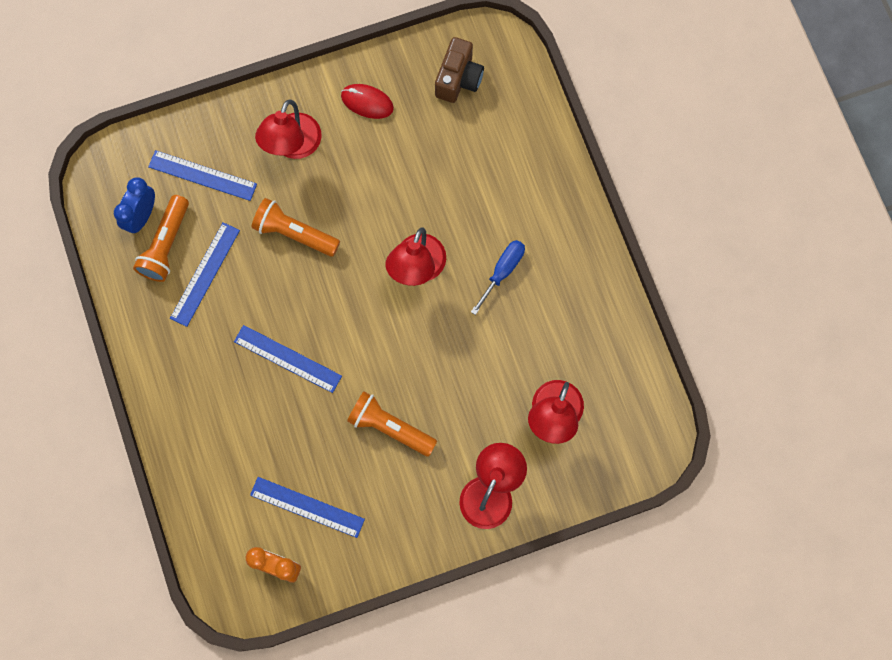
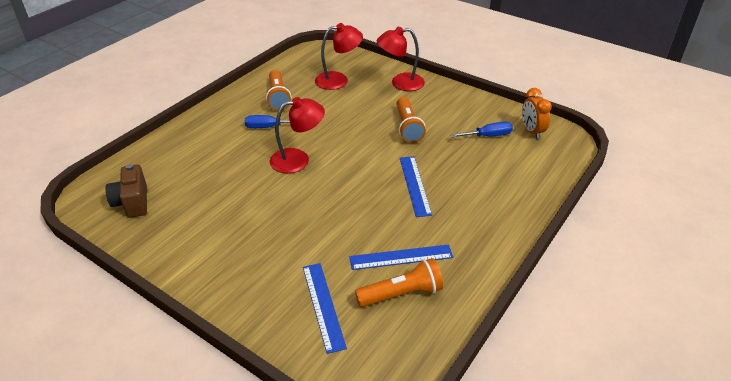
camera: 125 degrees left, 35 degrees down
(142, 216) = (393, 325): blue clock -> none
(292, 146) = (253, 263): red lamp -> none
(294, 233) = (324, 226): orange flashlight -> orange flashlight (278, 97)
(307, 507) = (488, 136): blue ruler -> blue screwdriver
(367, 102) = (183, 240): red mouse -> none
(458, 79) = (132, 202): brown camera -> brown camera turned 90 degrees counterclockwise

